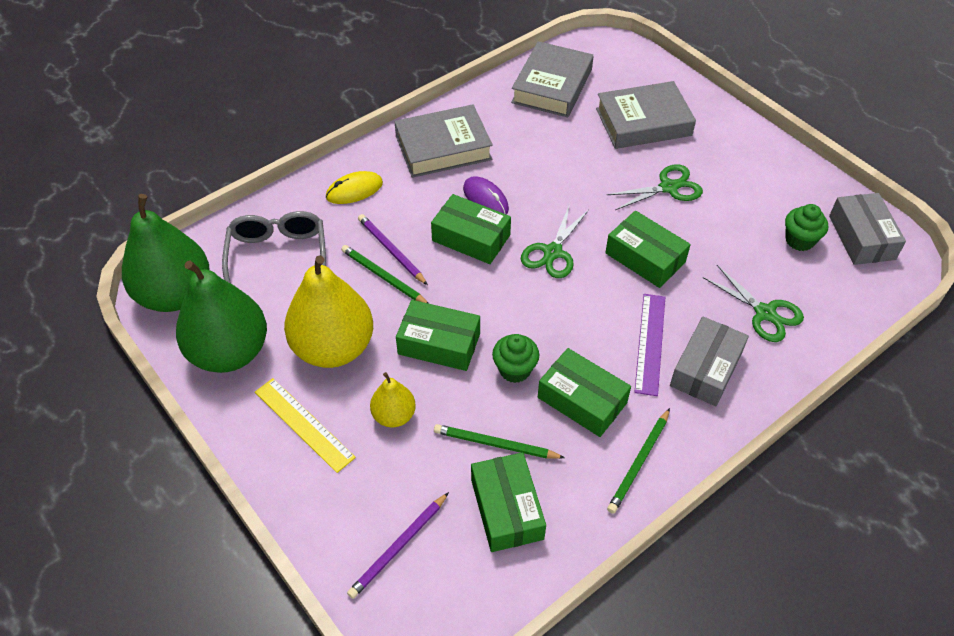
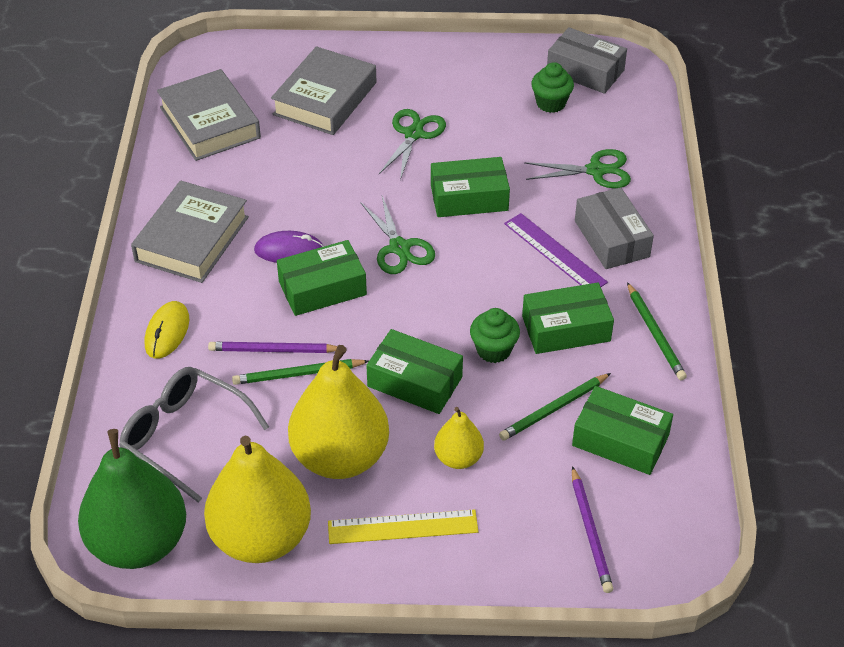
camera: 50 degrees left, 5 degrees down
(229, 352) = (261, 538): green pear -> yellow pear
(439, 344) = (414, 382): green box -> green box turned 60 degrees clockwise

